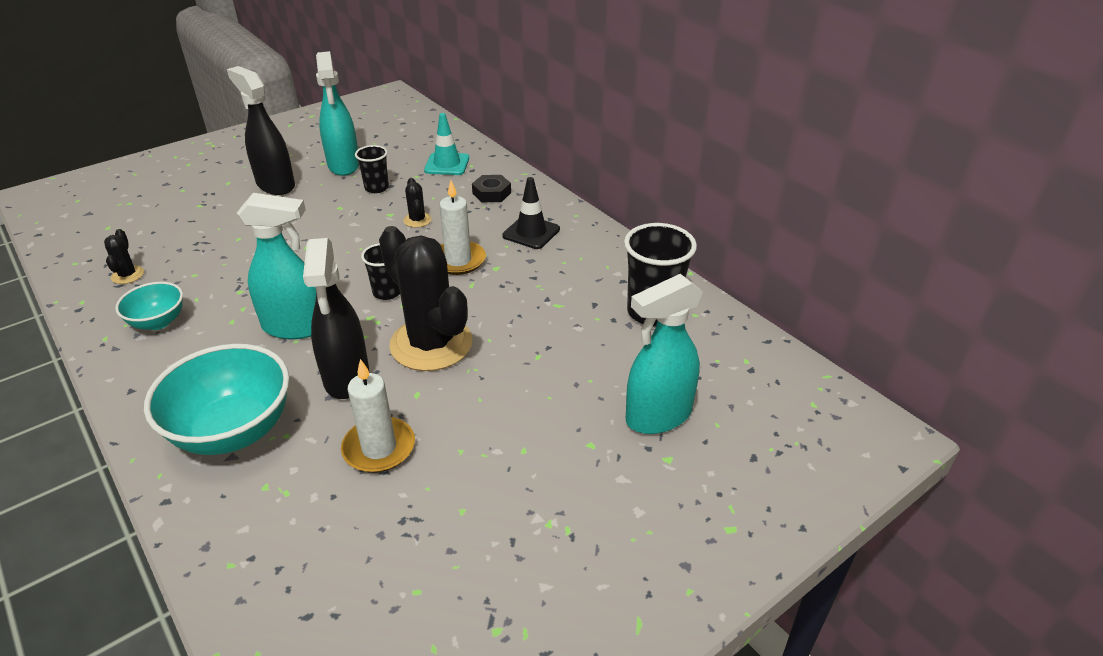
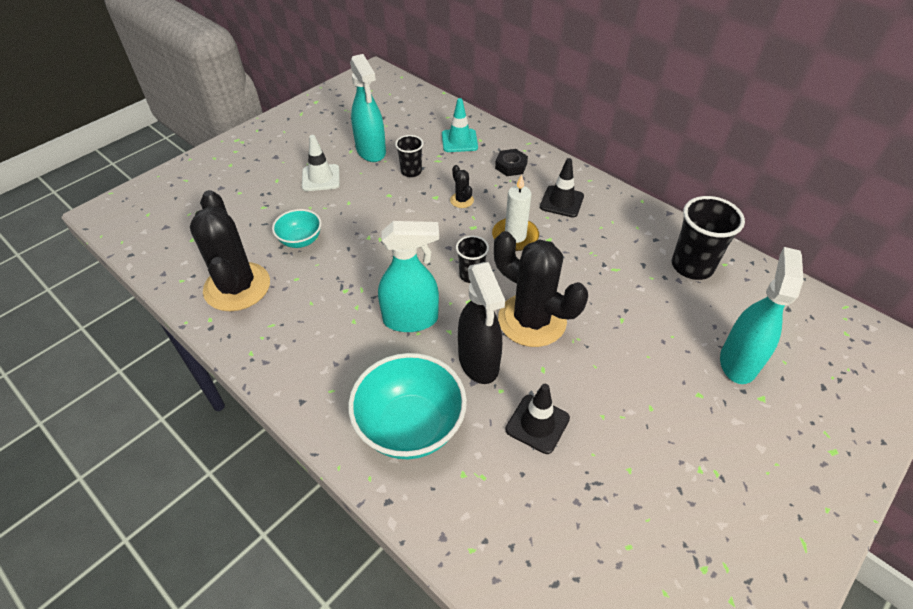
camera: 10 degrees left, 10 degrees up
(128, 275) = (237, 287): black cactus -> black cactus, size x2.40
(158, 322) = (290, 330): turquoise bowl -> turquoise bowl (300, 240)
(275, 185) = (321, 178): black spray bottle -> white traffic cone
(379, 448) = (537, 424): white candle -> black traffic cone
(658, 416) = (738, 361): turquoise spray bottle -> turquoise spray bottle turned 150 degrees clockwise

